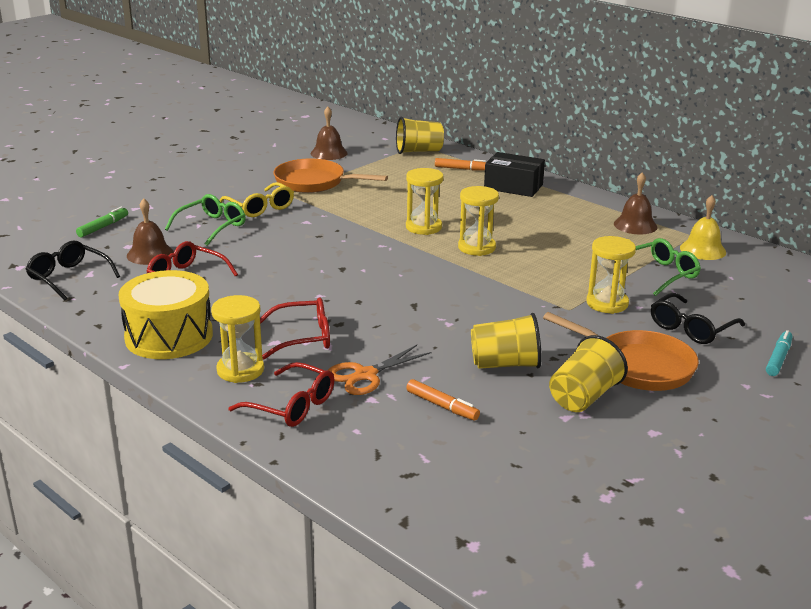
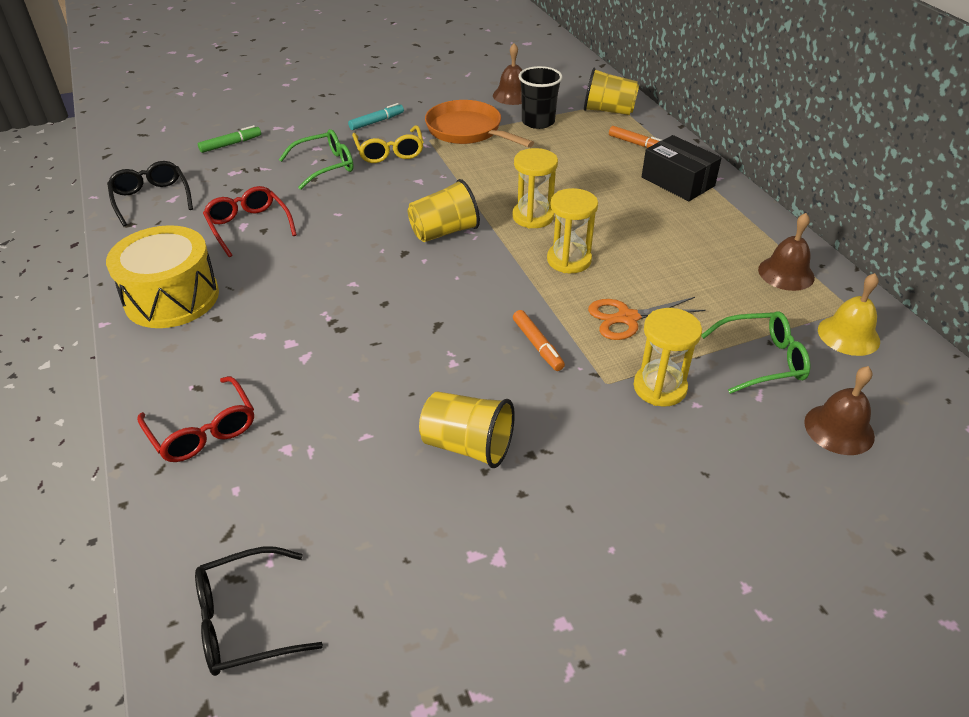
camera: 25 degrees right, 15 degrees up
(150, 254) = (242, 187): brown bell -> brown bell (839, 429)
(240, 370) = (197, 364): yellow hourglass -> none
(303, 337) = (291, 337): red glasses -> none
(365, 375) = (308, 411): orange scissors -> orange scissors (627, 318)
(368, 167) = (538, 122): none -> black cup
(442, 406) = (350, 485): orange marker -> orange marker (537, 345)
(583, 397) = (519, 530): yellow cup -> yellow cup (444, 232)
(638, 366) = (624, 502): orange pan -> none
(691, 328) = (739, 461): black glasses -> black glasses (245, 621)
(778, 359) = (825, 555): turquoise marker -> turquoise marker (376, 122)

